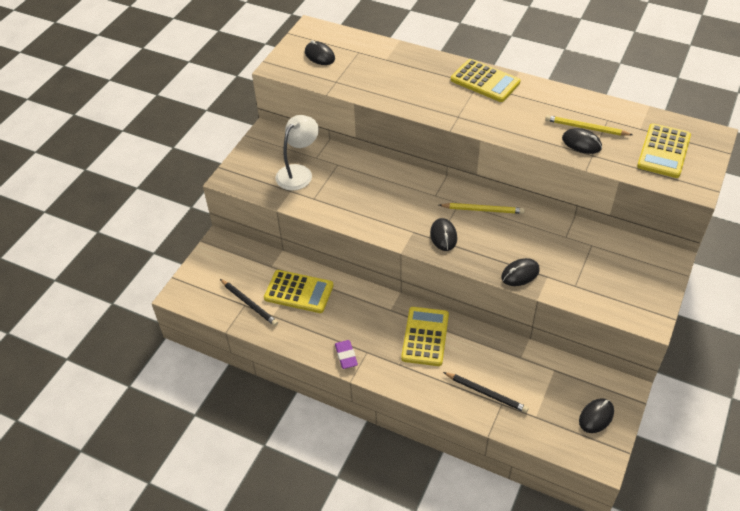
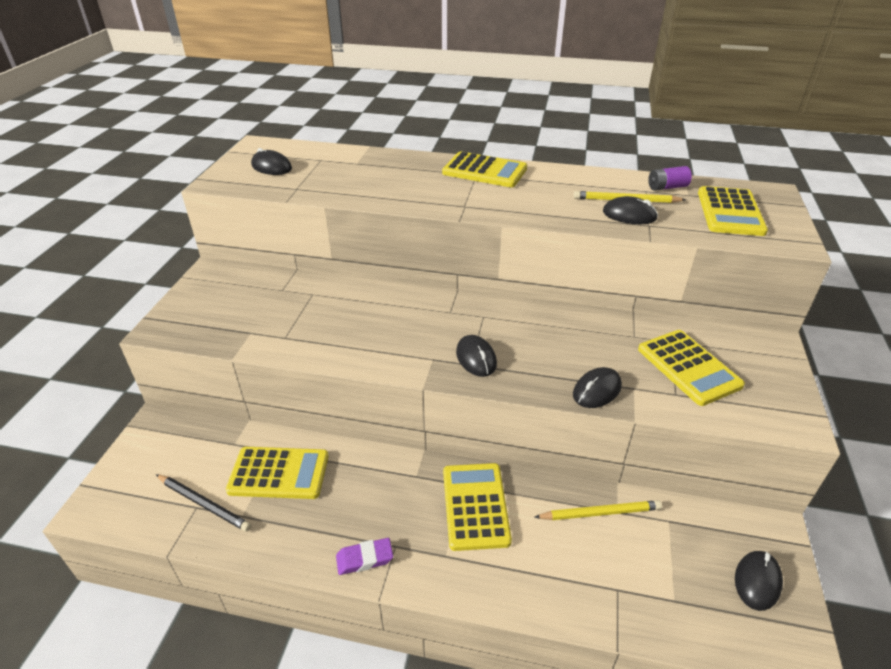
camera: 15 degrees left, 10 degrees down
(298, 172) = (260, 309): white lamp -> none
(346, 356) = (364, 559): purple eraser -> purple eraser turned 75 degrees counterclockwise
(483, 210) = (517, 320): yellow pencil -> yellow pencil (600, 512)
(486, 393) = (590, 577): black pencil -> none
(594, 267) = (688, 367): none -> yellow calculator
(626, 118) = (667, 187): none -> purple battery

